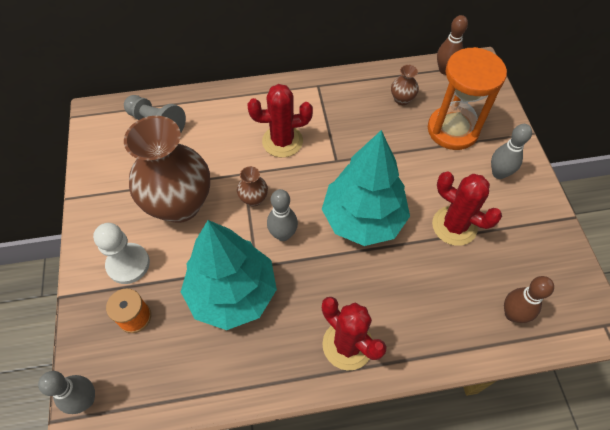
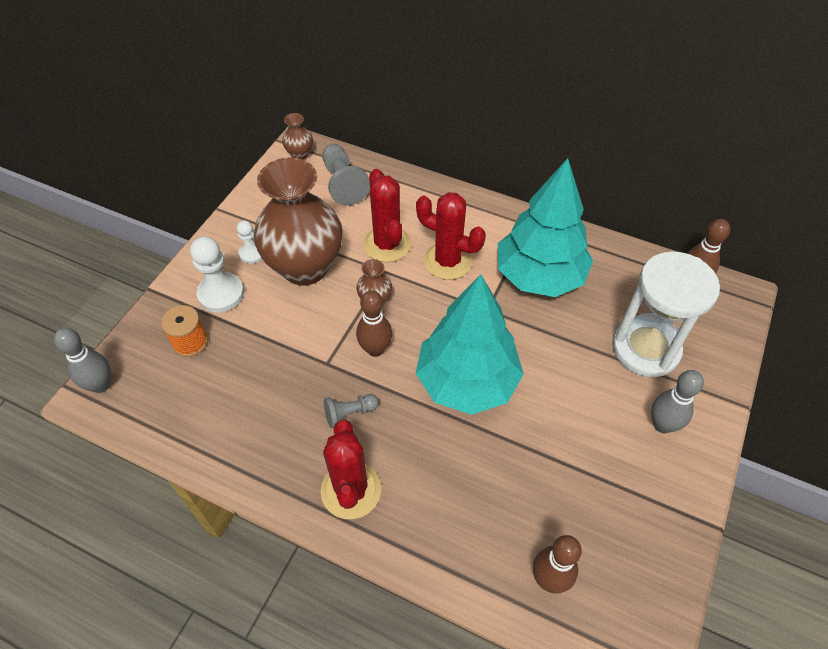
camera: 35 degrees right, 5 degrees down
(127, 218) = (252, 253): none -> white pawn
(232, 293) = (286, 374): turquoise tree -> turquoise tree (539, 276)
(283, 234) = (375, 349): grey bowling pin -> brown bowling pin
(302, 292) = (349, 413): none -> grey pawn
(402, 99) = (612, 286): brown vase -> brown vase (300, 154)
(452, 130) = (645, 349): orange hourglass -> white hourglass
(454, 226) = (560, 448): red cactus -> red cactus (387, 244)

